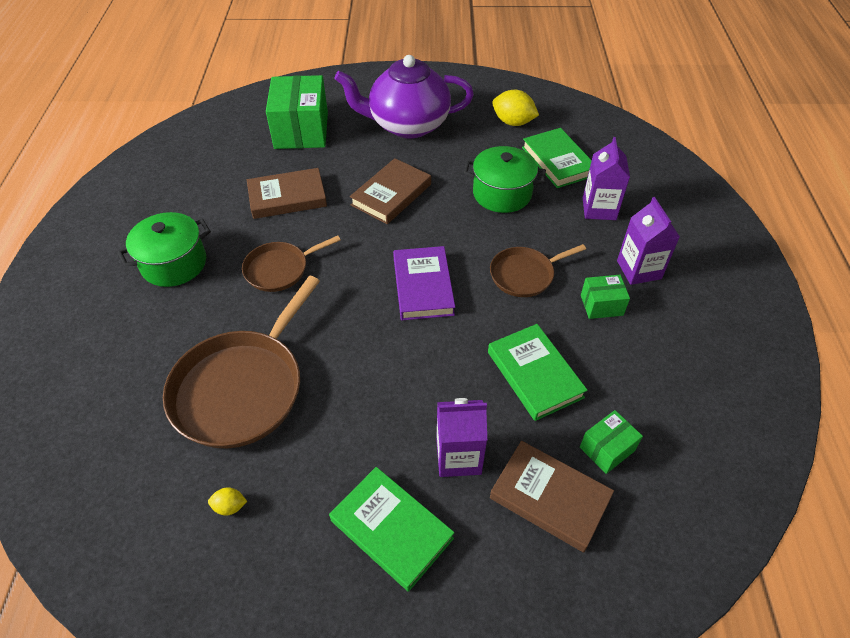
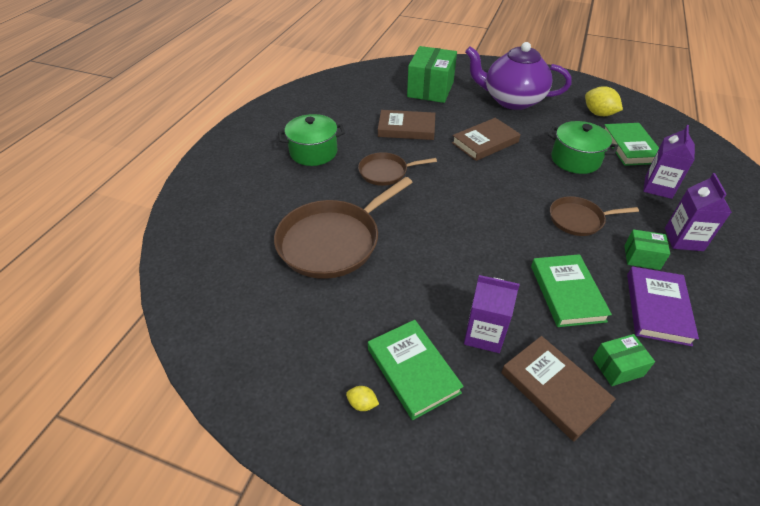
camera: 20 degrees right, 5 degrees down
(230, 506) = (297, 316): yellow lemon -> yellow lemon (362, 404)
(423, 286) = (491, 208): purple book -> purple book (657, 308)

